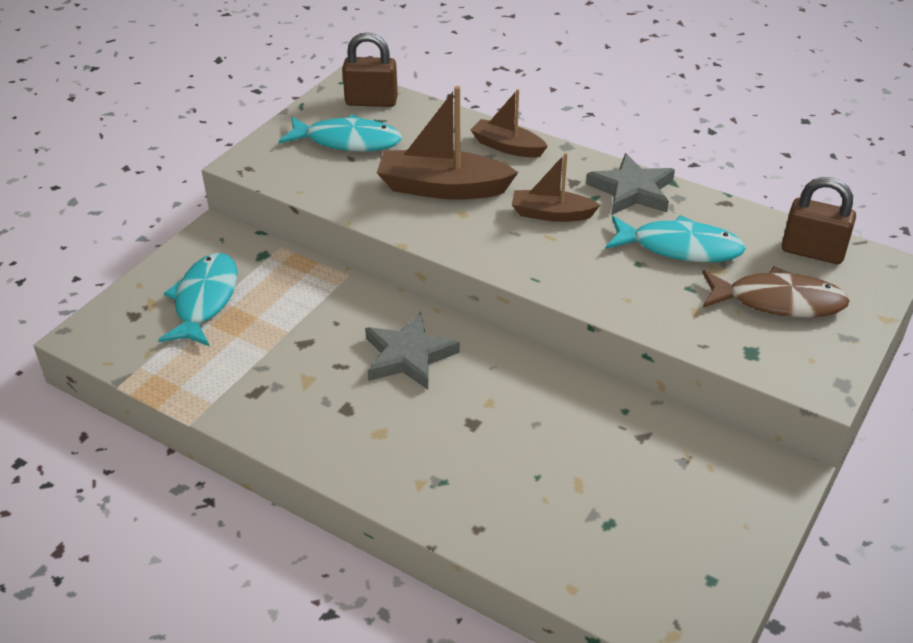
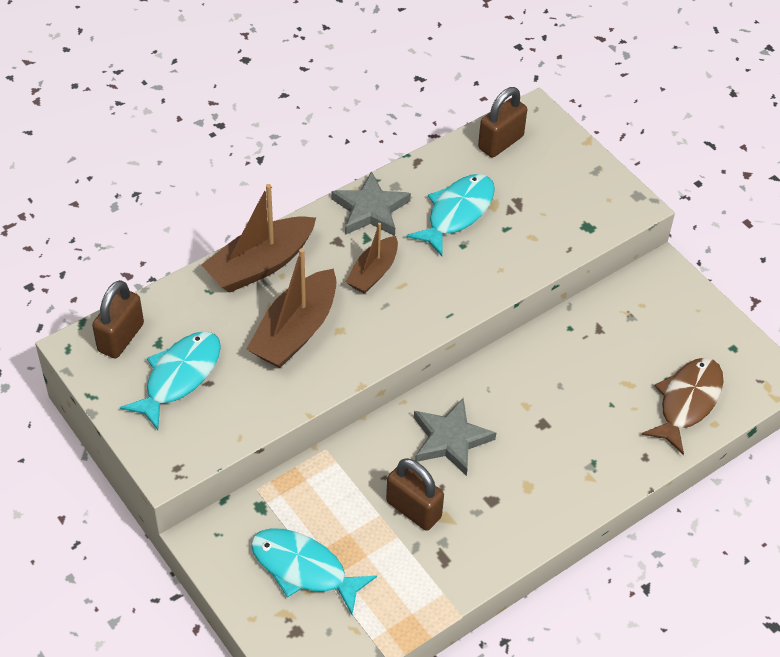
camera: 70 degrees left, 10 degrees up
(306, 353) = (413, 509): none -> brown padlock
(507, 147) = (260, 264): brown boat -> brown boat, size x1.63
(778, 301) = (544, 187): brown fish -> brown fish (687, 402)

